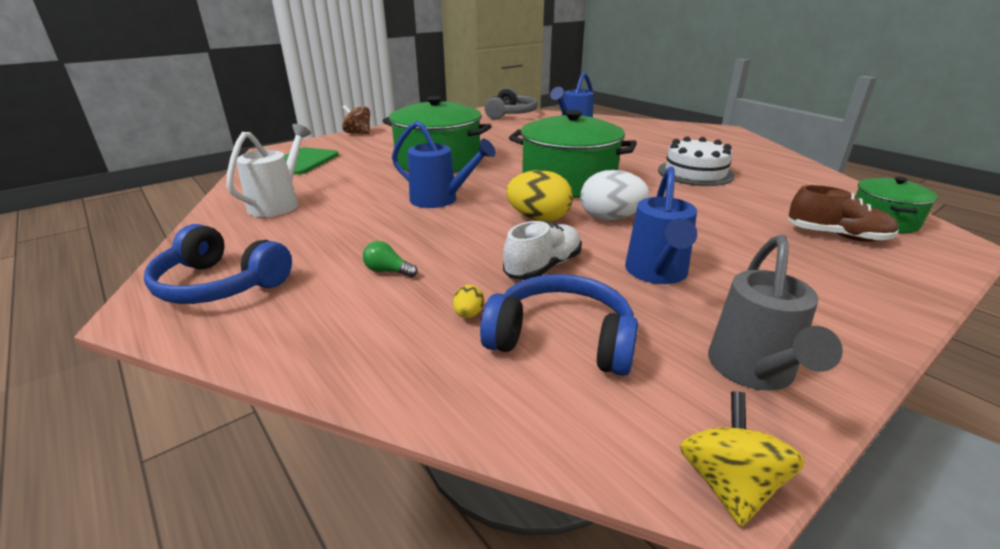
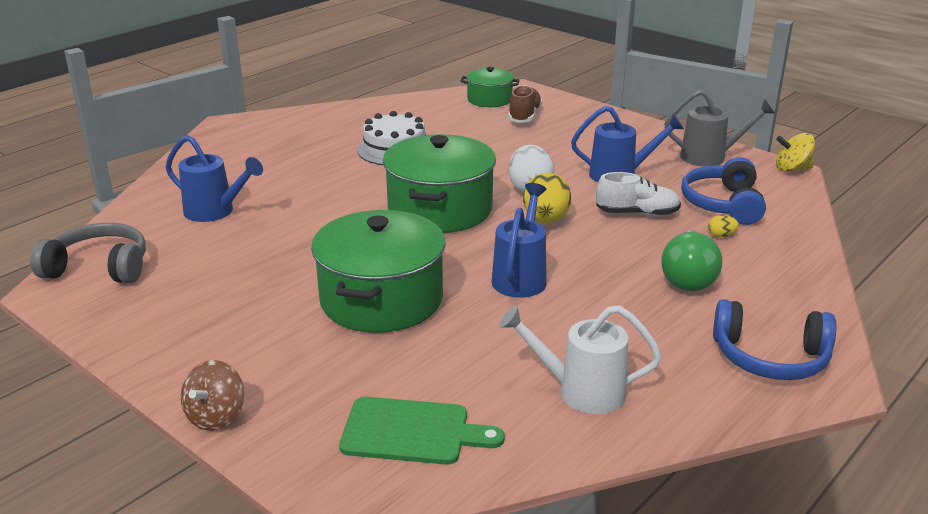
camera: 100 degrees left, 0 degrees up
(220, 285) = (770, 358): blue headphones -> blue headphones turned 90 degrees clockwise
(388, 271) = (688, 277): green light bulb -> green light bulb, size x2.11
(543, 267) = (637, 214): white shoe -> white shoe turned 150 degrees clockwise

